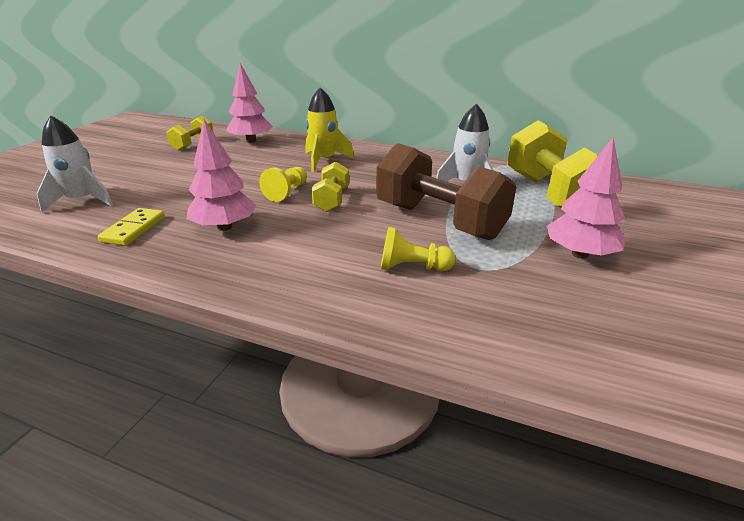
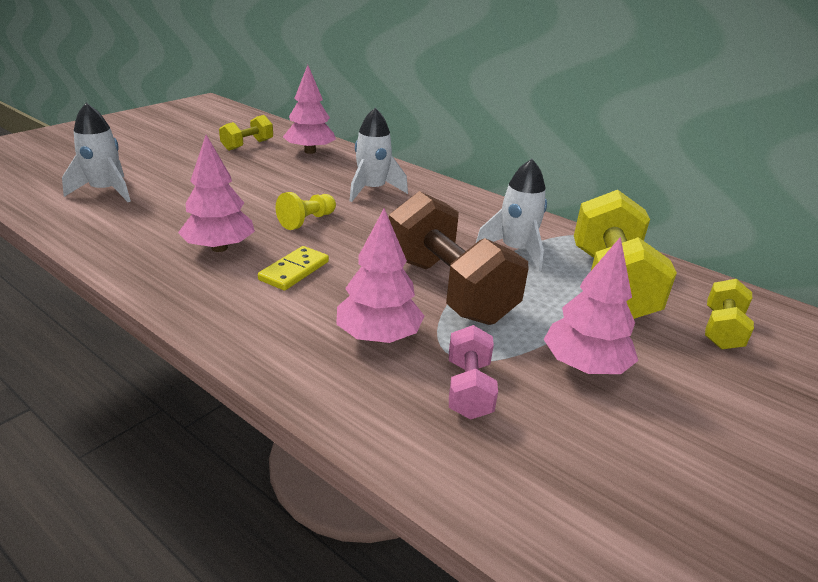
camera: 15 degrees right, 0 degrees up
(133, 229) = (134, 232): yellow domino -> yellow domino (294, 271)
(324, 161) = (372, 190): yellow rocket -> white rocket
(331, 200) = (348, 239): yellow dumbbell -> yellow dumbbell (722, 330)
(412, 267) = (378, 336): yellow pawn -> pink tree
(512, 291) = (468, 389): none -> pink dumbbell

